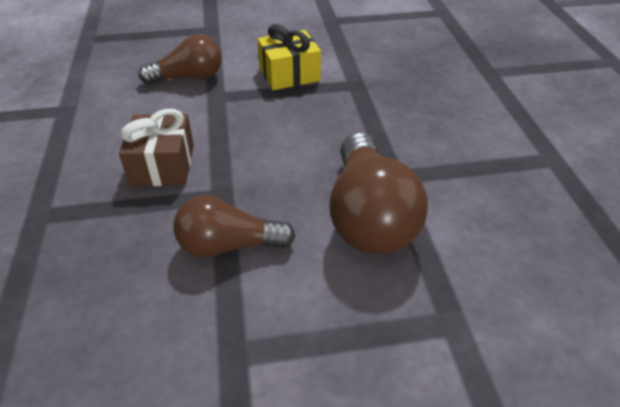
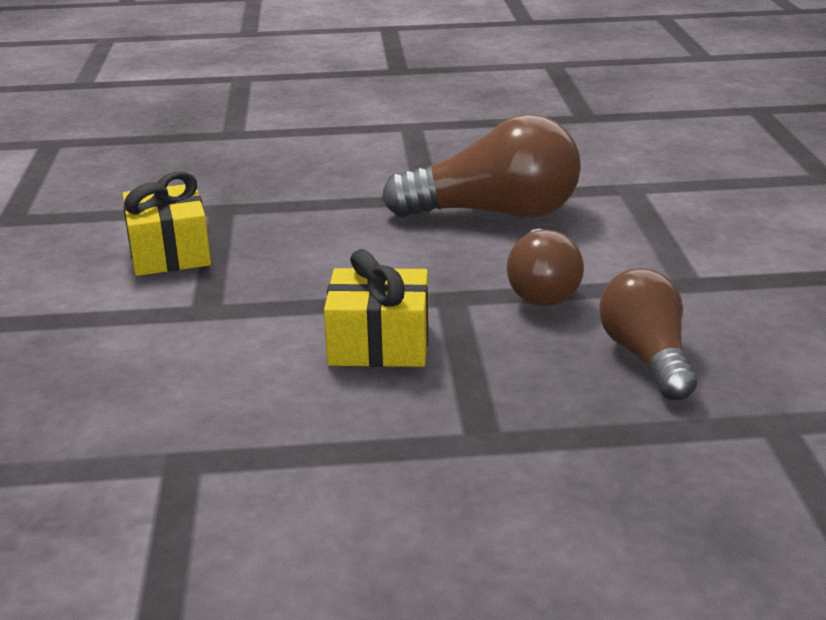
camera: 85 degrees left, 15 degrees down
(162, 165) = (379, 344): brown gift -> yellow gift
(189, 78) = (131, 338): brown light bulb -> brown light bulb (646, 357)

